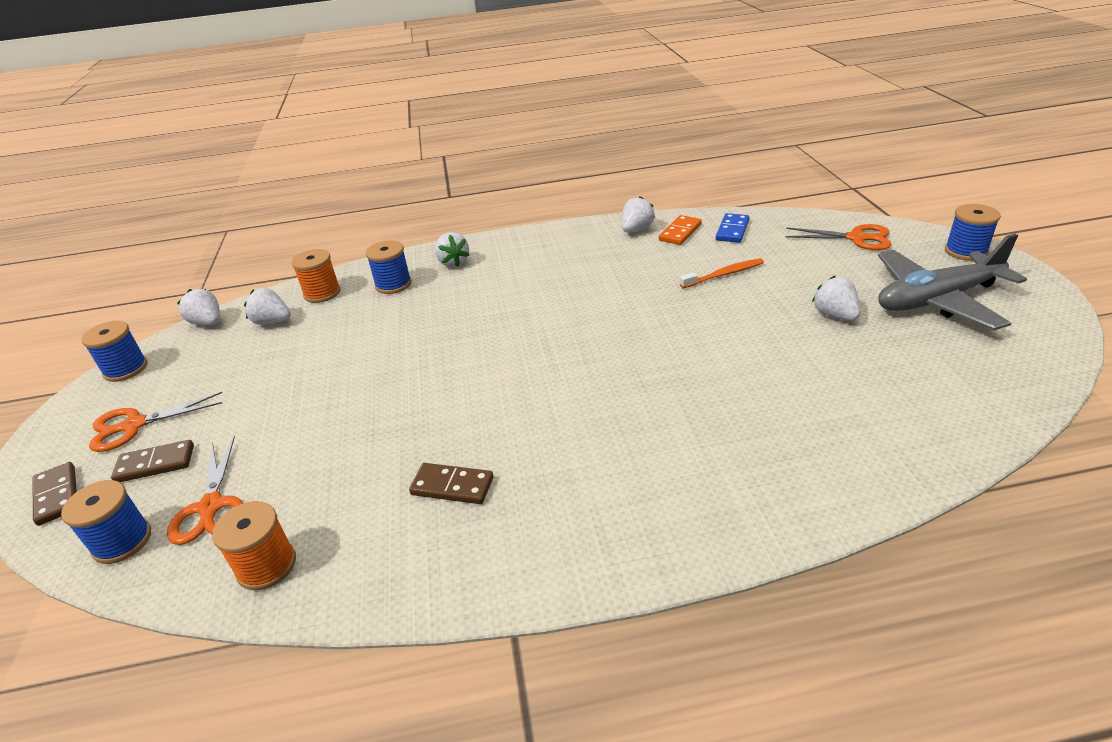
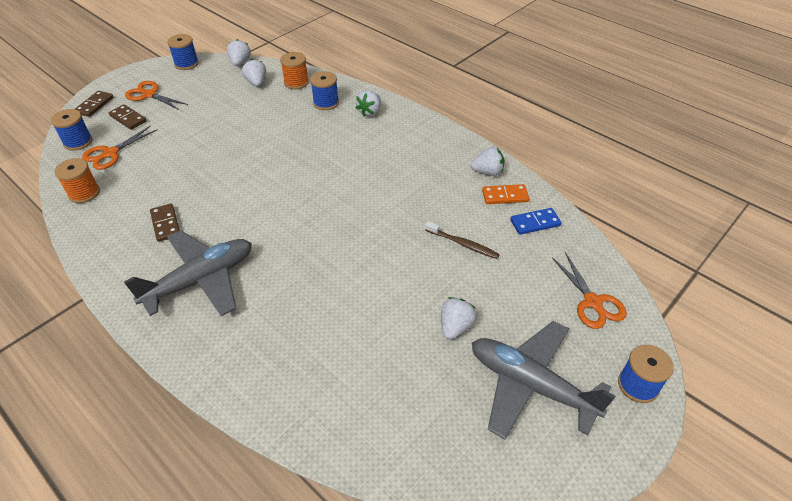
camera: 50 degrees right, 10 degrees up
(603, 481) = (200, 280): none -> grey plane
(724, 274) = (463, 244): orange toothbrush -> brown toothbrush

